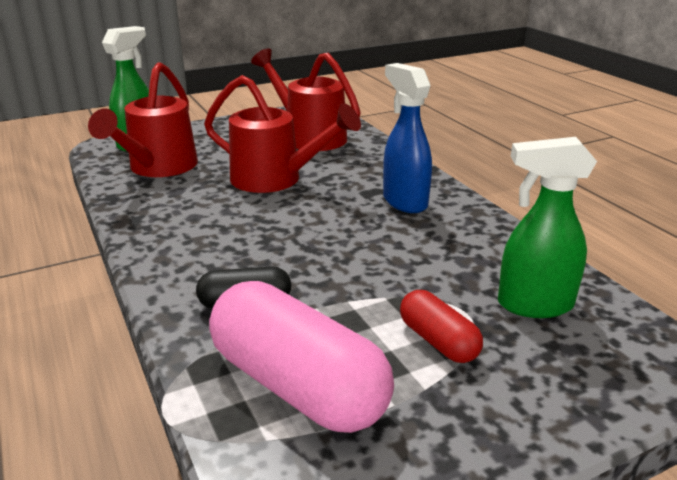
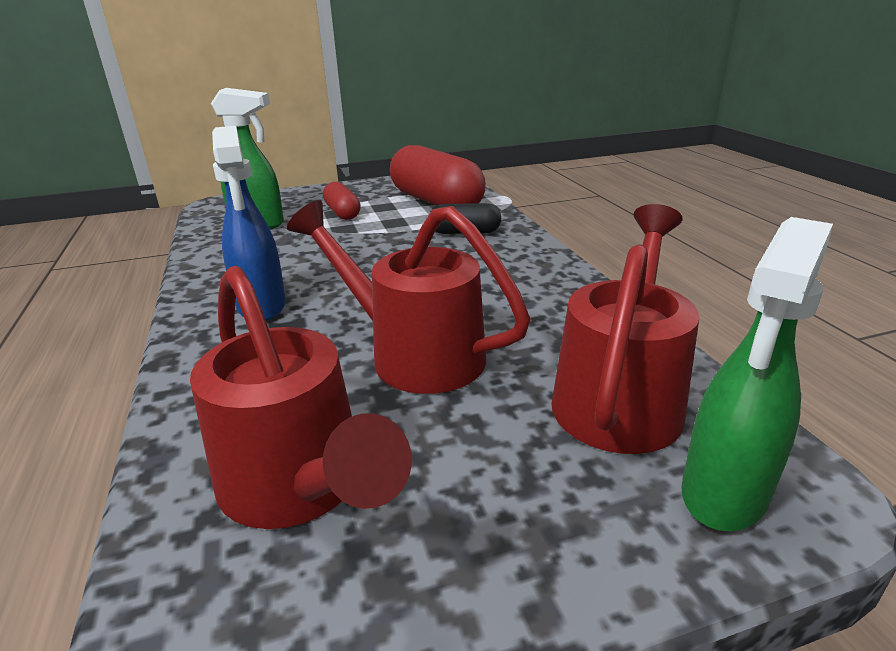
camera: 170 degrees left, 0 degrees up
(297, 385) = (436, 202): pink capsule -> red capsule

